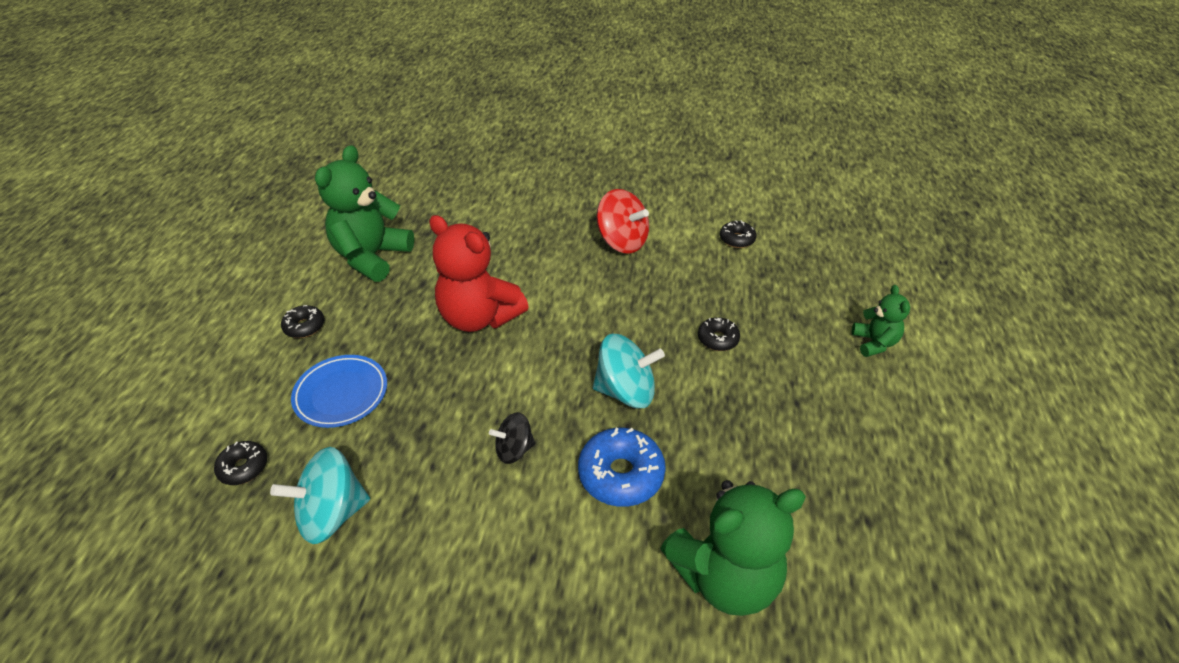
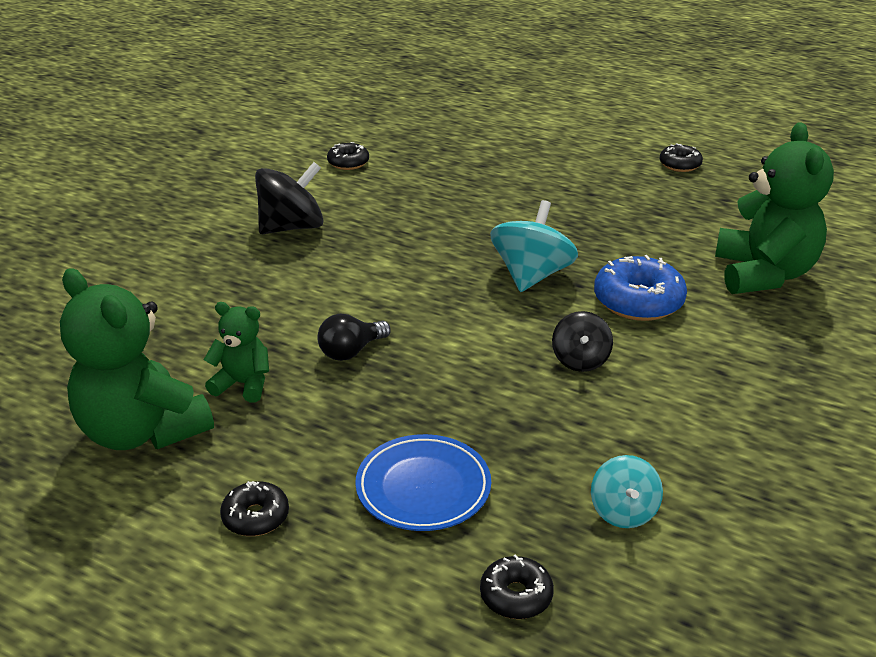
camera: 70 degrees left, 10 degrees down
(332, 513) = (623, 511): turquoise spinning top -> turquoise spinning top, size x0.60
(479, 317) = (351, 351): red teddy bear -> black light bulb
(622, 241) = (291, 227): red spinning top -> black spinning top
(718, 339) = (489, 210): black donut -> black donut (680, 165)
(874, 343) = (540, 141): green teddy bear -> green teddy bear (243, 384)

